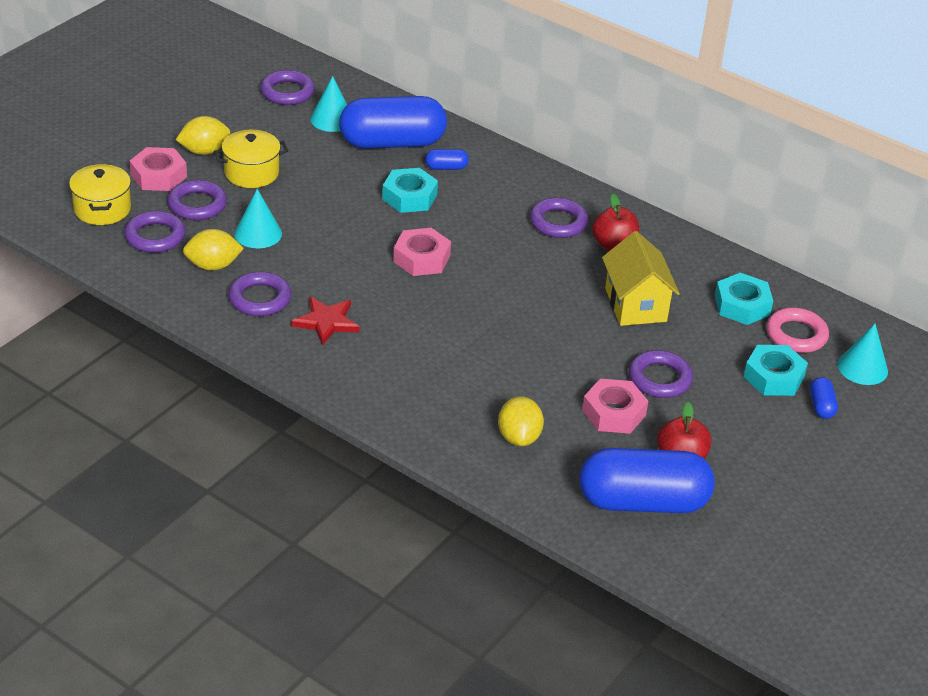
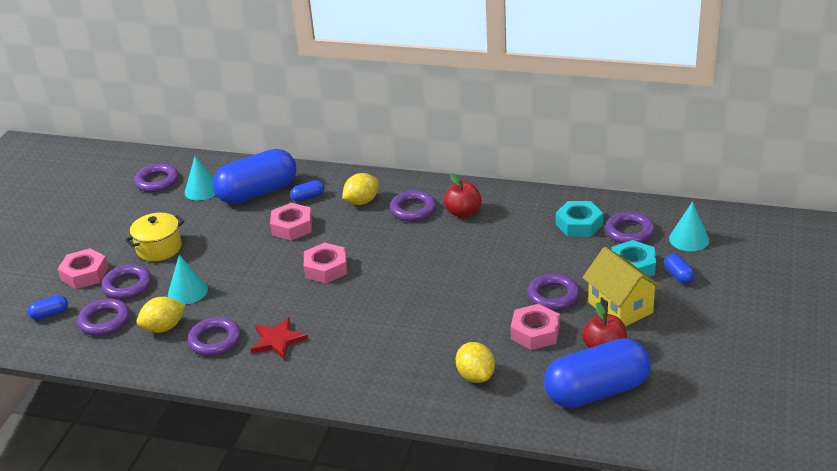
camera: 15 degrees left, 5 degrees down
(102, 209) = (50, 314): yellow pot -> blue capsule
(204, 151) = (113, 244): yellow lemon -> yellow lemon (361, 201)
(409, 197) = (292, 227): turquoise nut -> pink nut
(635, 305) = (504, 249): yellow house -> yellow house (620, 307)
(796, 335) = (629, 232): pink ring -> purple ring

